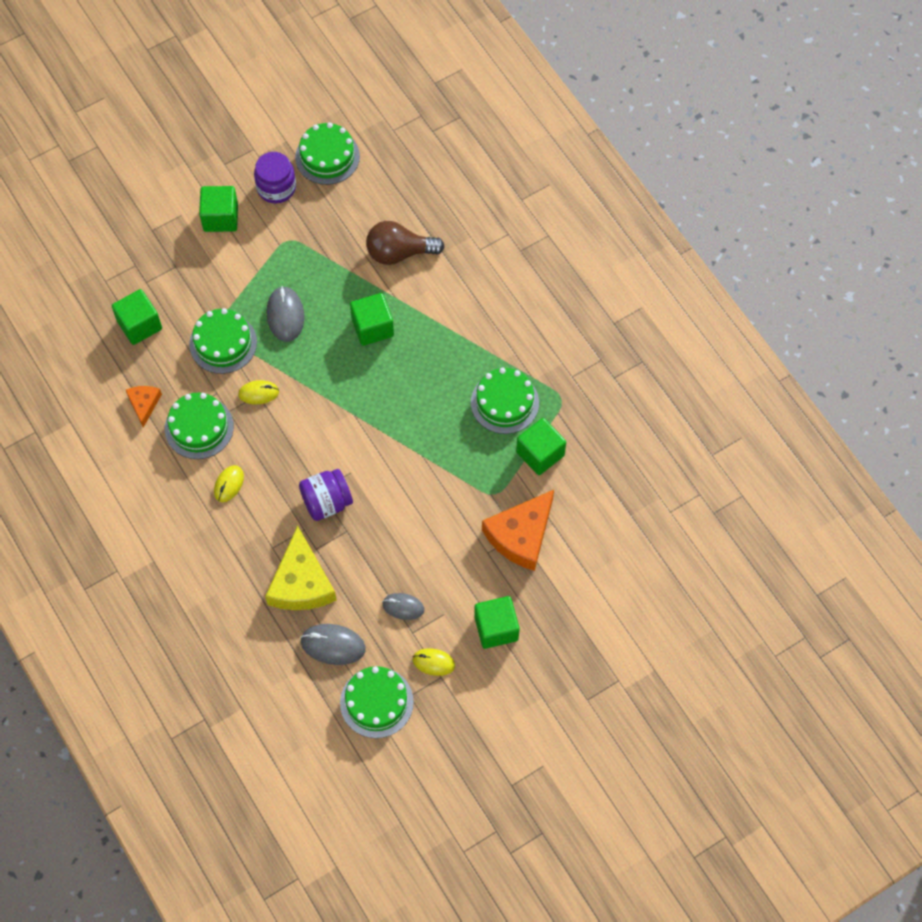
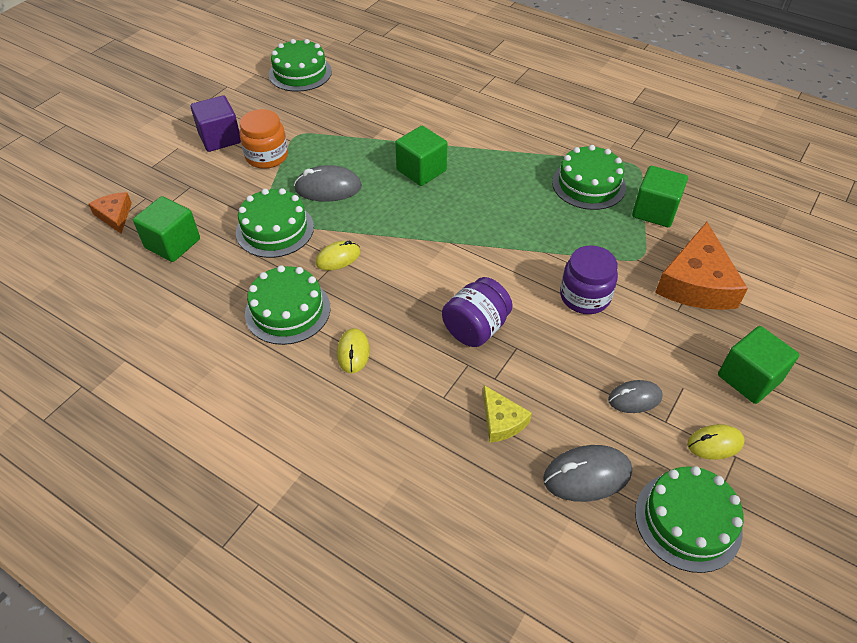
camera: 25 degrees left, 15 degrees down
(144, 404) = (211, 311): orange cheese -> orange cheese (115, 215)
(220, 218) = (220, 138): green cube -> purple cube
(251, 257) = (267, 156): none -> orange jar
(276, 188) = (264, 104): purple jar -> purple jar (585, 296)
(285, 315) = (328, 188): grey mouse -> grey mouse turned 60 degrees counterclockwise
(301, 582) = (501, 421): yellow cheese -> yellow cheese, size x0.52
(399, 253) = (409, 113): brown light bulb -> none

